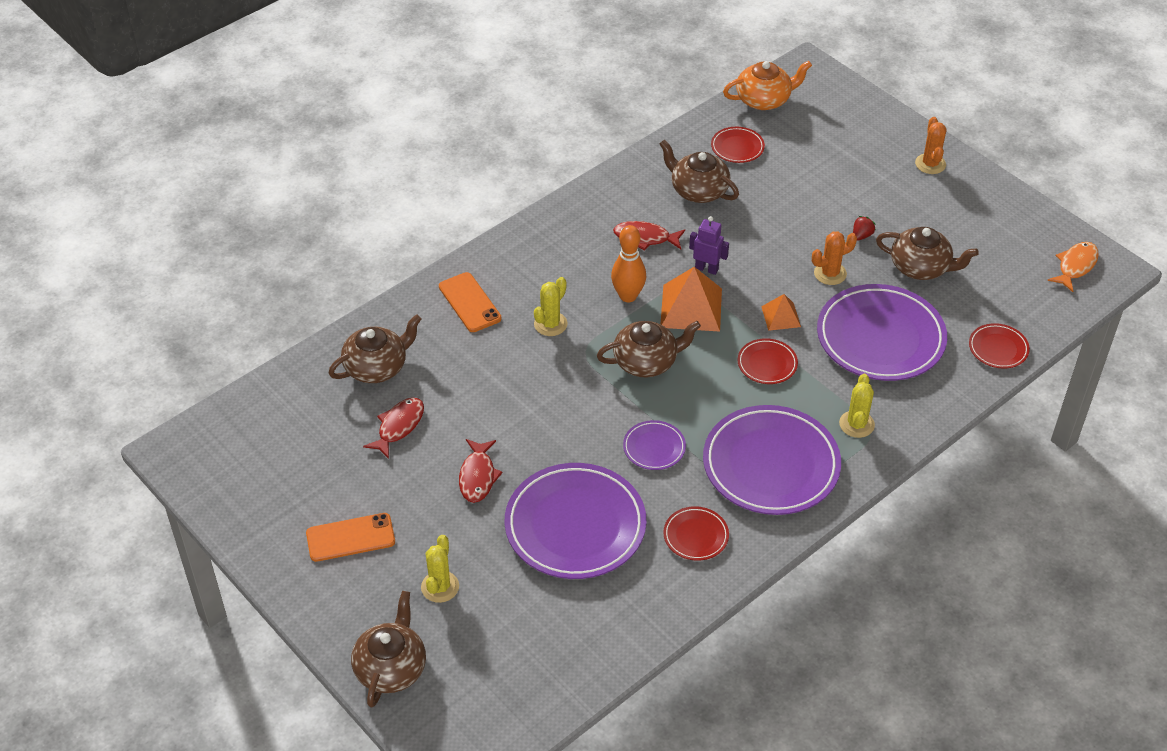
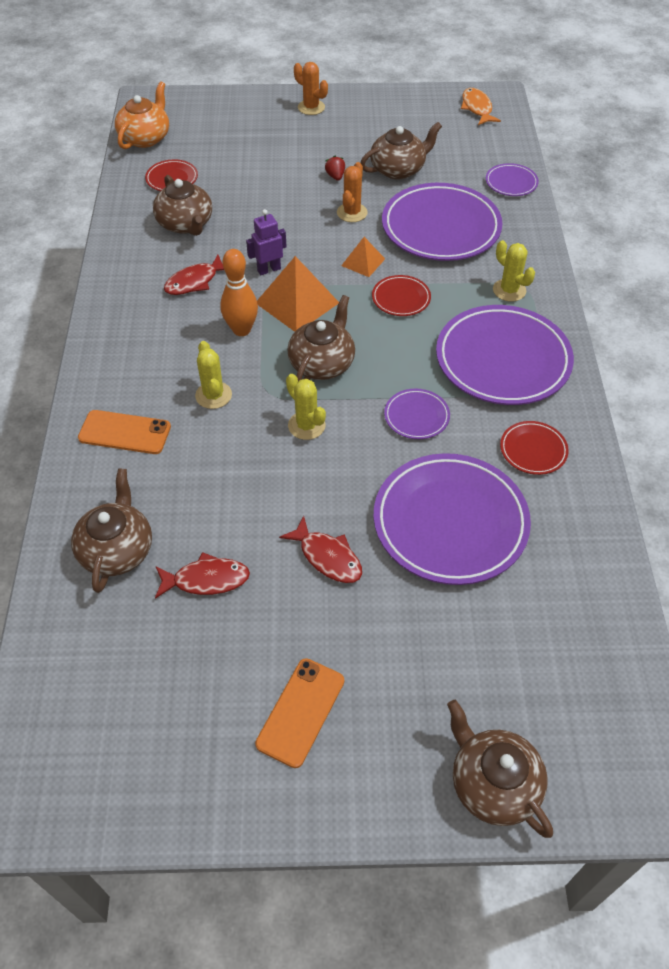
camera: 50 degrees left, 5 degrees up
(399, 426) = (206, 580): red fish -> red fish turned 105 degrees clockwise
(440, 587) = (429, 673): yellow cactus -> yellow cactus (306, 425)
(698, 190) = (185, 224): brown teapot -> brown teapot turned 105 degrees counterclockwise
(998, 348) = (511, 183): red plate -> purple plate

